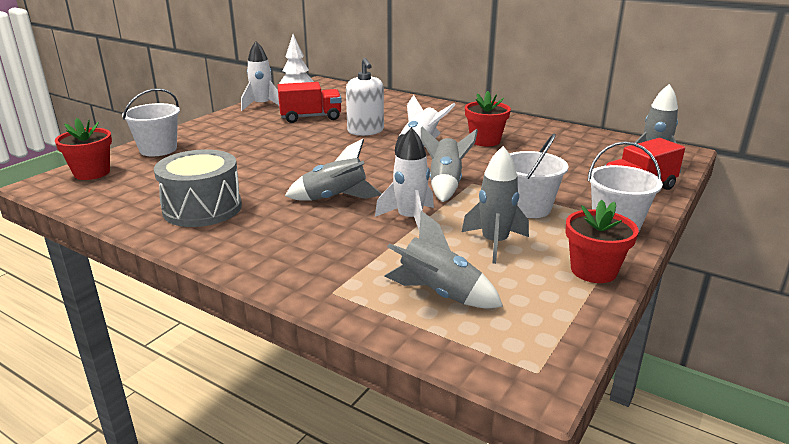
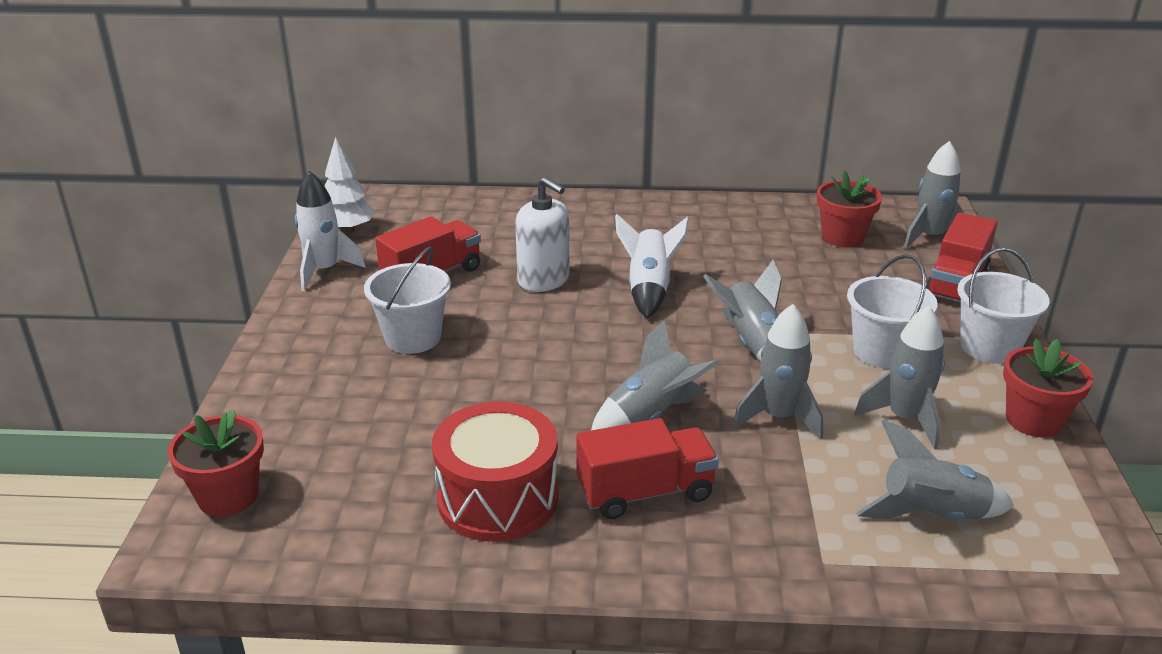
camera: 30 degrees left, 5 degrees up
(158, 149) = (274, 412): white bucket -> white bucket (412, 337)
(202, 208) = (498, 498): grey drum -> red drum
(280, 229) = (645, 492): none -> red truck
(410, 219) = (778, 417): white rocket -> grey rocket
(485, 141) = (715, 254): red flower pot -> red flower pot (842, 237)

